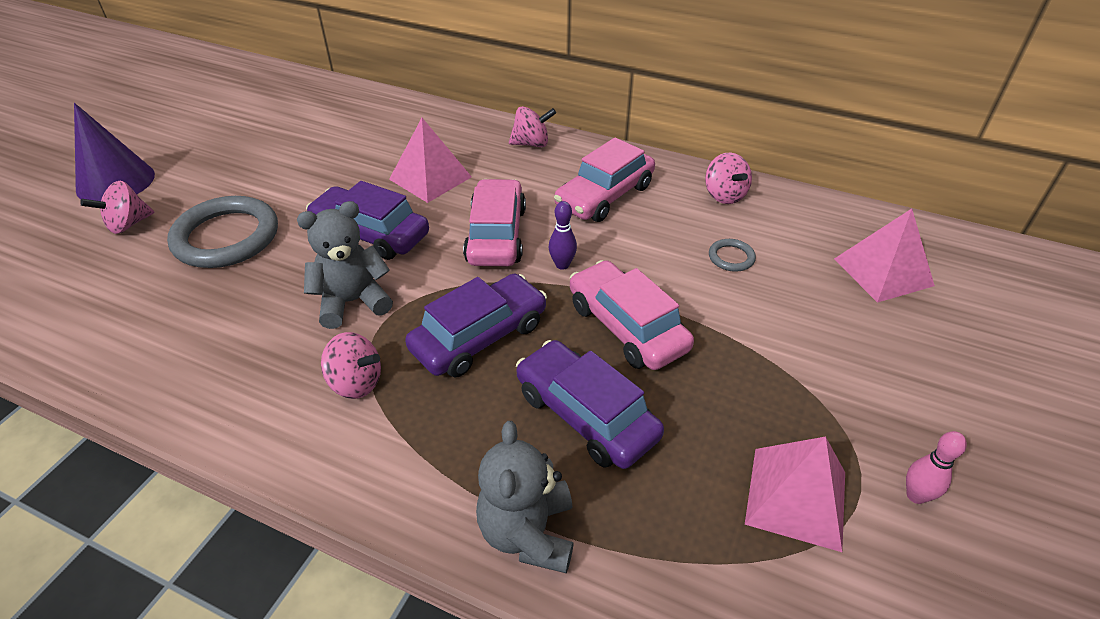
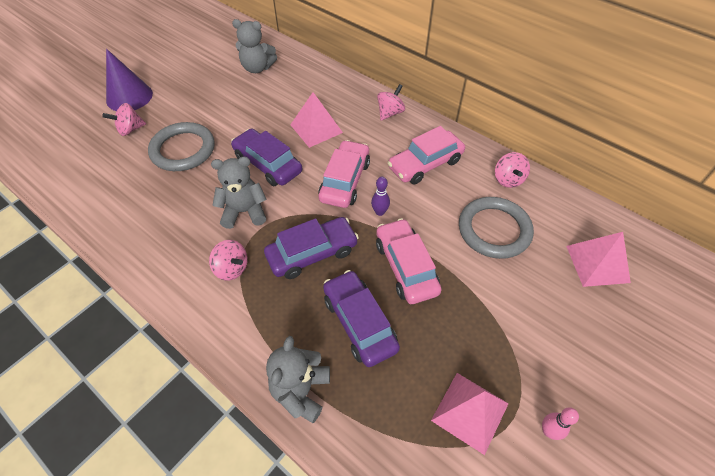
camera: 15 degrees right, 10 degrees up
(316, 118) = (257, 68): none -> grey teddy bear
(531, 144) = (390, 113): pink spinning top -> pink spinning top turned 60 degrees counterclockwise
(731, 257) = (494, 230): grey ring -> grey ring, size x2.31

